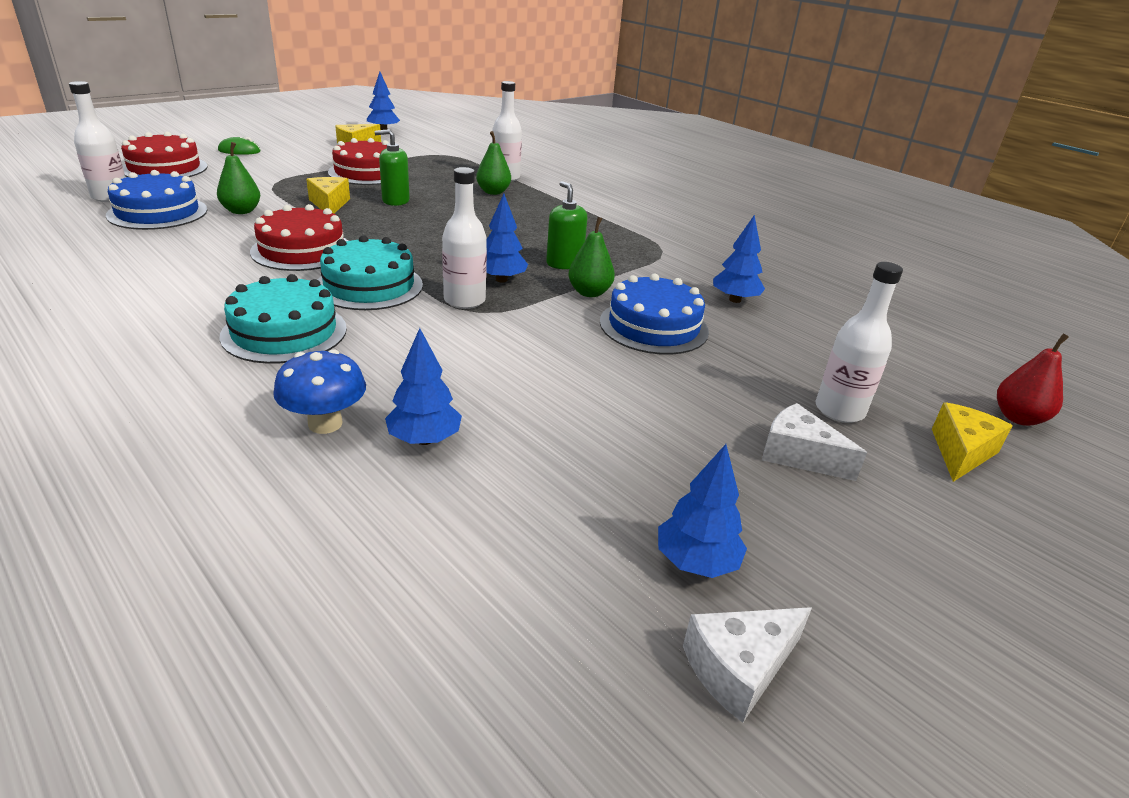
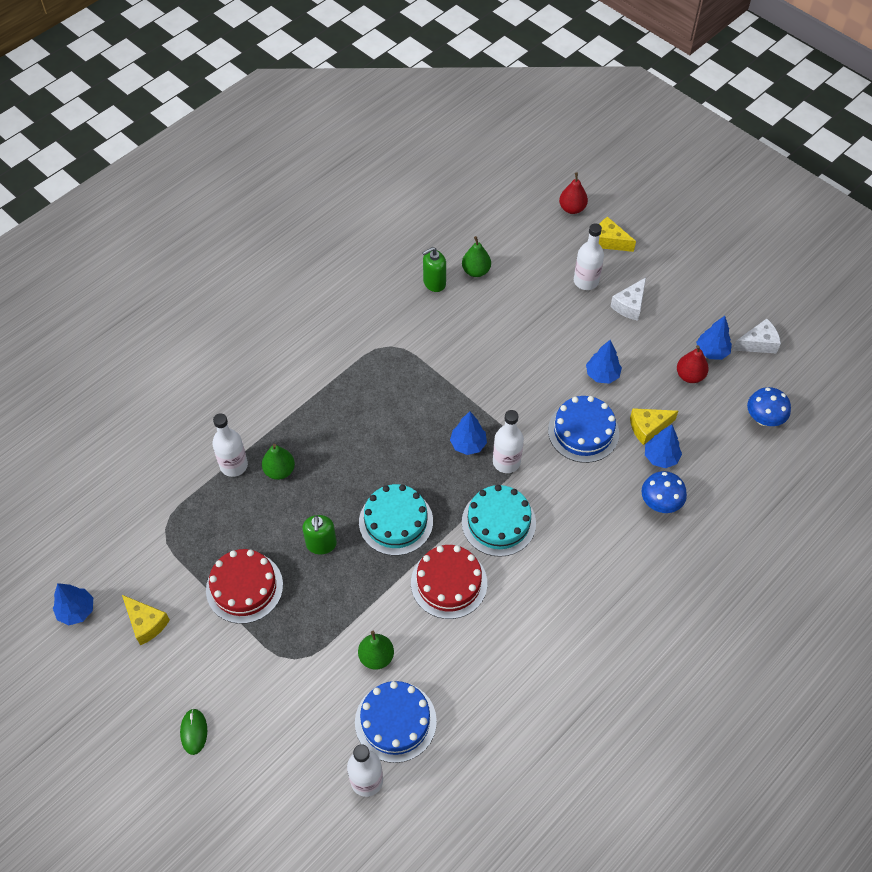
camera: 90 degrees left, 25 degrees up
(164, 168) = (271, 777): red cake -> none
(284, 332) = (575, 552): turquoise cake -> turquoise cake (396, 521)
(329, 204) = (343, 594): yellow cheese -> yellow cheese (648, 428)
(484, 627) = (763, 419): none -> blue mushroom
(564, 263) = (430, 408): green soap dispenser -> green soap dispenser (434, 283)
(589, 293) = (475, 391): green pear -> green pear (476, 271)
(622, 512) = (689, 376): none -> red pear
(653, 326) = (515, 357): blue cake -> blue cake (583, 431)
(734, 300) = (465, 310): blue tree -> blue tree (602, 375)
(739, 668) = (758, 343): white cheese -> white cheese turned 75 degrees counterclockwise

